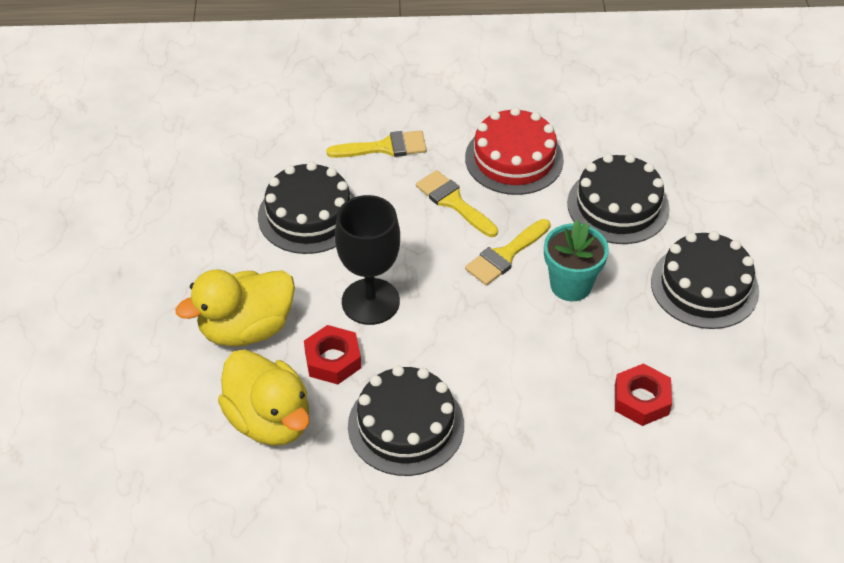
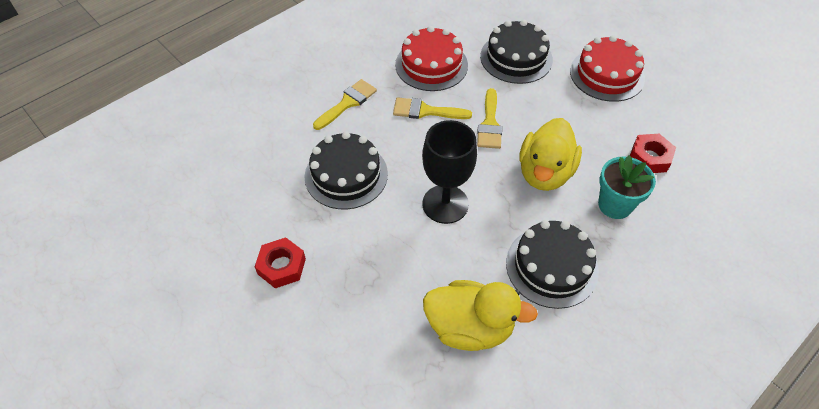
camera: 40 degrees left, 5 degrees up
(246, 329) = (387, 277): yellow duck -> yellow duck (544, 173)
(333, 360) = (464, 257): red nut -> red nut (281, 266)
(571, 285) = (543, 118): turquoise flower pot -> turquoise flower pot (615, 205)
(704, 286) = (607, 74): black cake -> red cake

